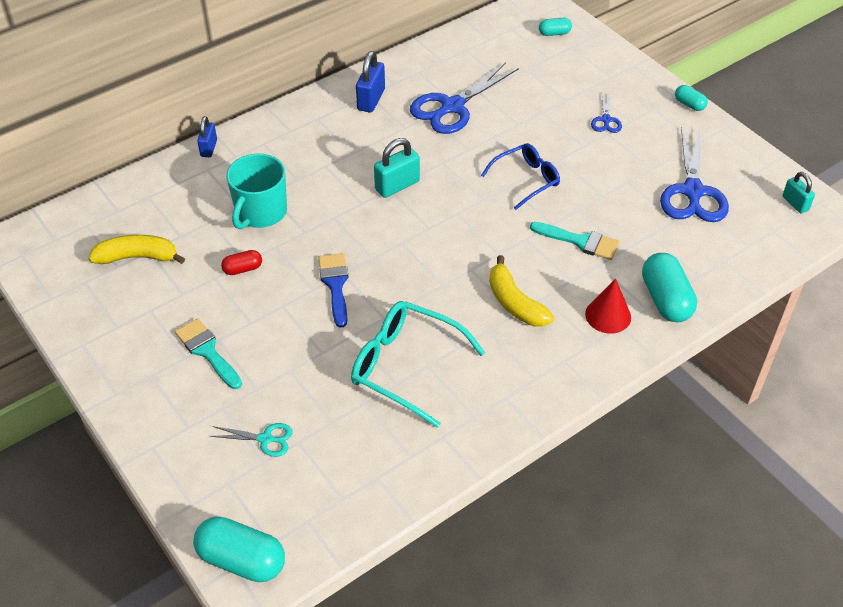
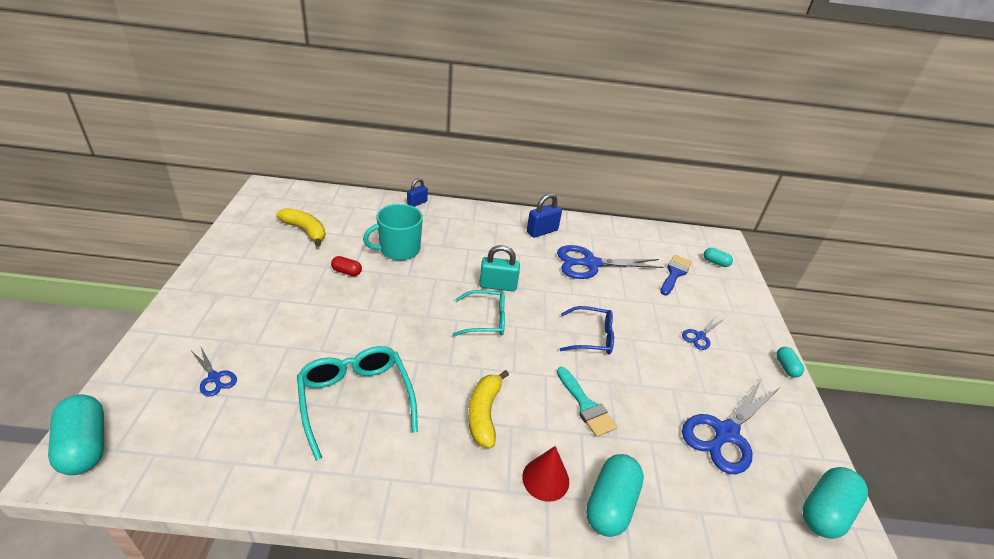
camera: 35 degrees right, 10 degrees down
(207, 351) = (264, 302): turquoise brush -> none
(265, 439) = (214, 378): turquoise scissors -> blue scissors
(335, 285) = (384, 316): blue brush -> blue brush (674, 273)
(425, 225) = (486, 320): none -> turquoise glasses
(795, 203) = (825, 511): turquoise padlock -> turquoise capsule

